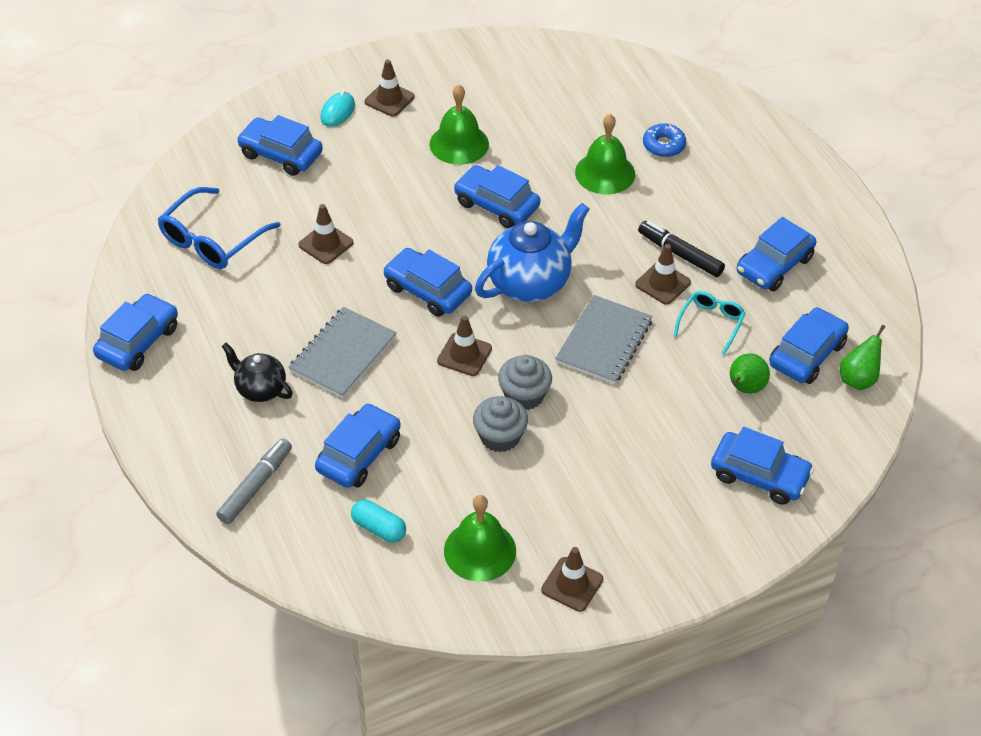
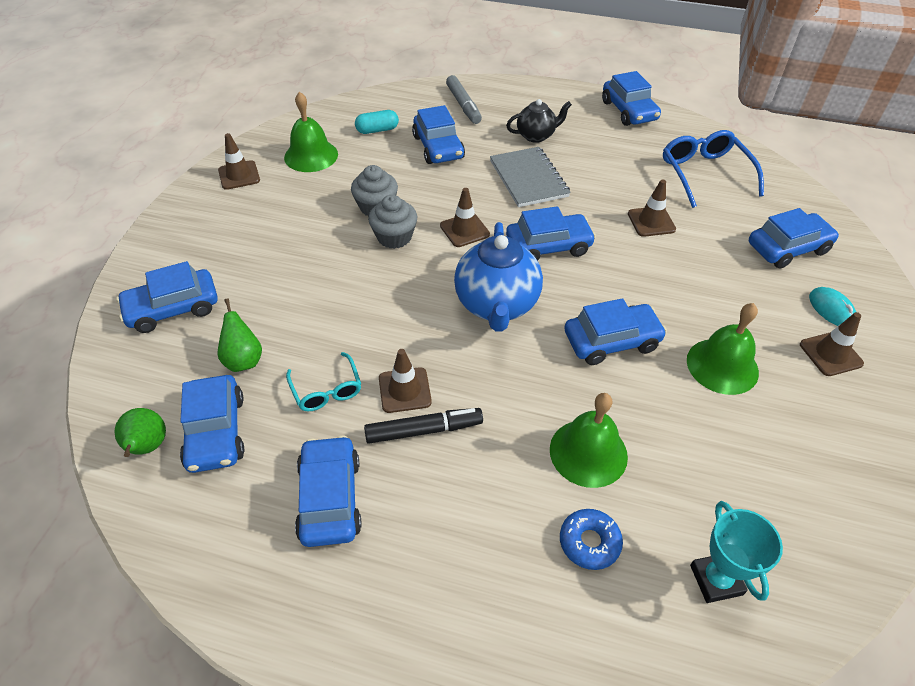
camera: 130 degrees right, 0 degrees up
(604, 342) = (389, 308): grey notebook -> none
(627, 92) = (716, 580): none -> turquoise trophy

